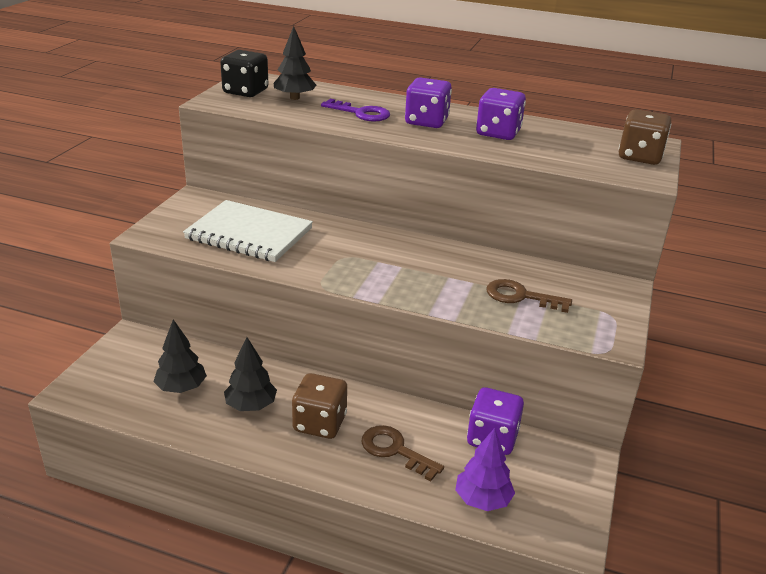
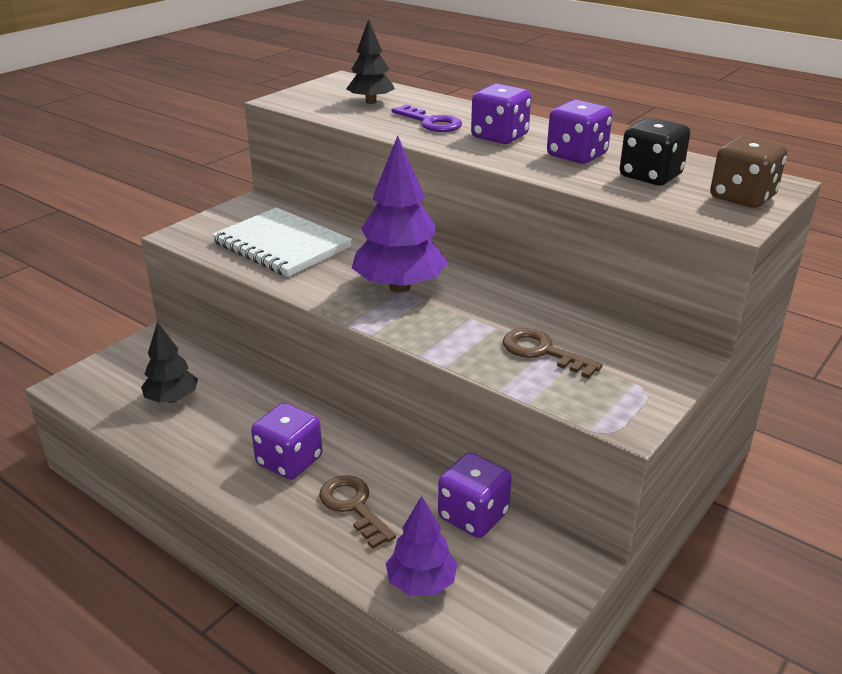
camera: 20 degrees right, 0 degrees up
(245, 92) = (324, 92): black dice -> black dice (650, 176)
(251, 406) = (229, 429): black tree -> none
(320, 423) = (289, 461): brown dice -> purple dice
(375, 258) = (399, 287): none -> purple tree

